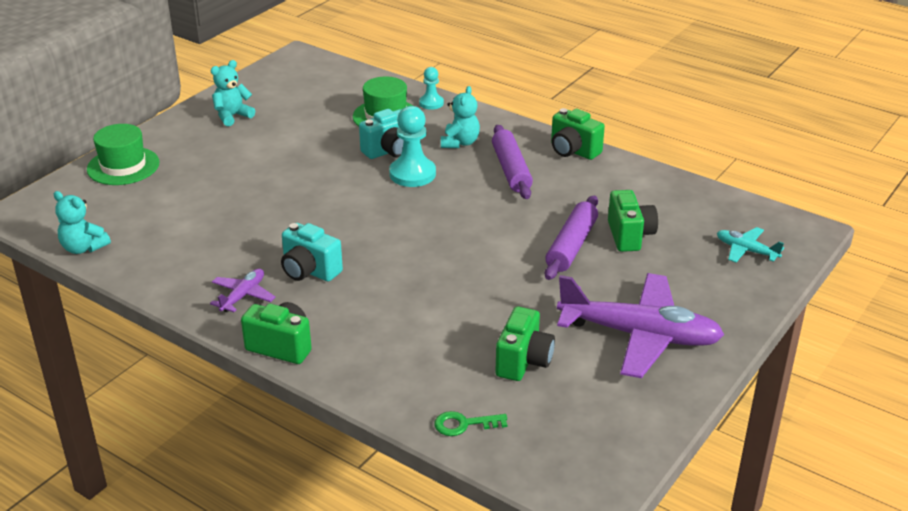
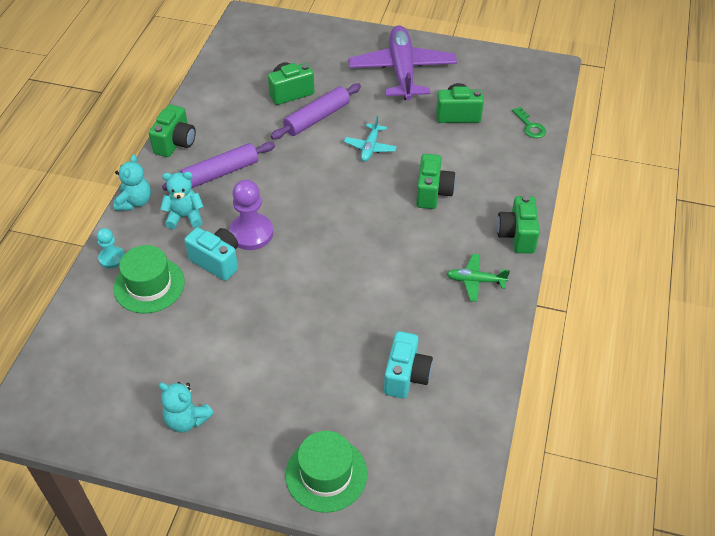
camera: 110 degrees left, 15 degrees up
(83, 248) = (476, 429): turquoise teddy bear -> turquoise teddy bear (135, 202)
(243, 296) = (475, 281): purple plane -> green plane
(309, 271) = (423, 252): turquoise camera -> turquoise camera (406, 376)
(392, 301) = (433, 193): none -> green camera
(412, 174) = (251, 233): turquoise pawn -> purple pawn
(571, 246) = (317, 118): purple rolling pin -> purple rolling pin turned 45 degrees counterclockwise
(746, 250) = (283, 39): turquoise plane -> turquoise plane (370, 147)

